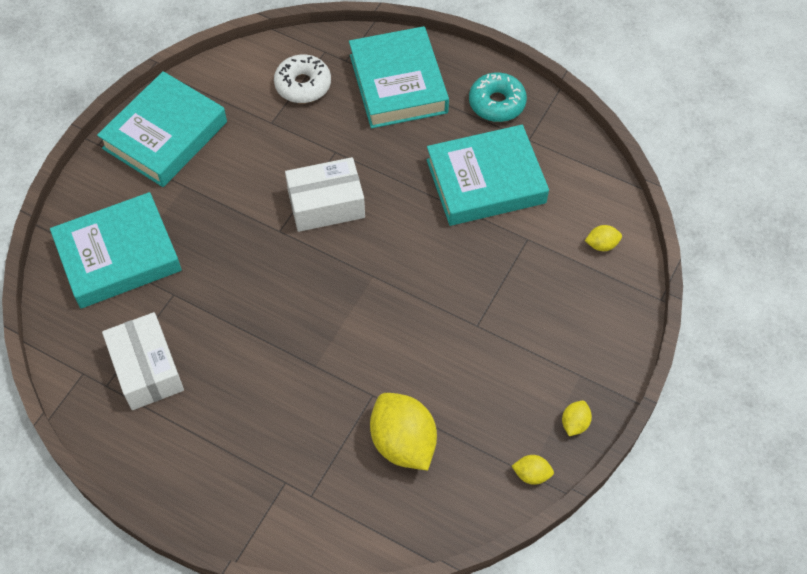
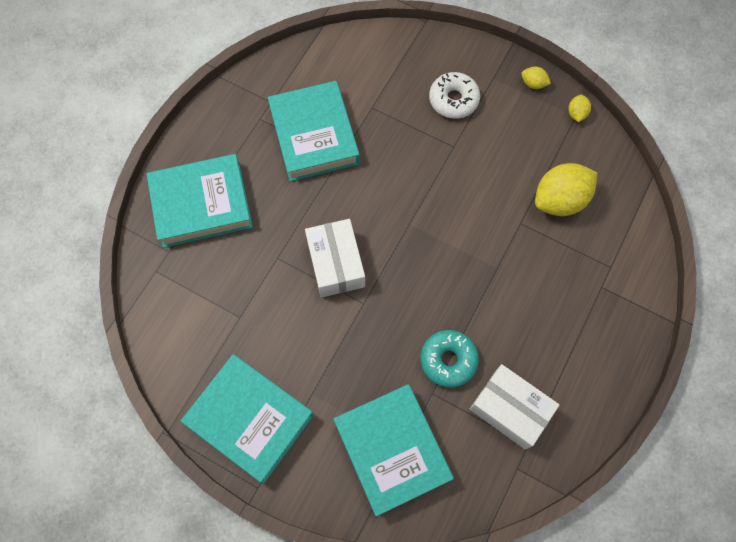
camera: 90 degrees left, 10 degrees up
(147, 369) = (510, 409): white box -> white box turned 60 degrees clockwise
(303, 85) = (196, 289): white donut -> white donut (453, 100)
(497, 103) = (230, 124): turquoise donut -> turquoise donut (448, 360)
(601, 245) = (377, 56): yellow lemon -> none

